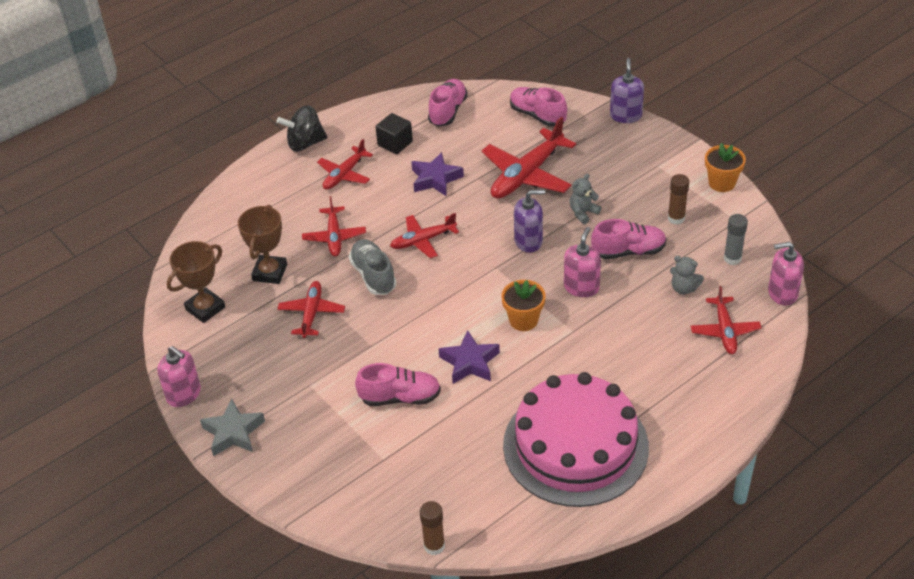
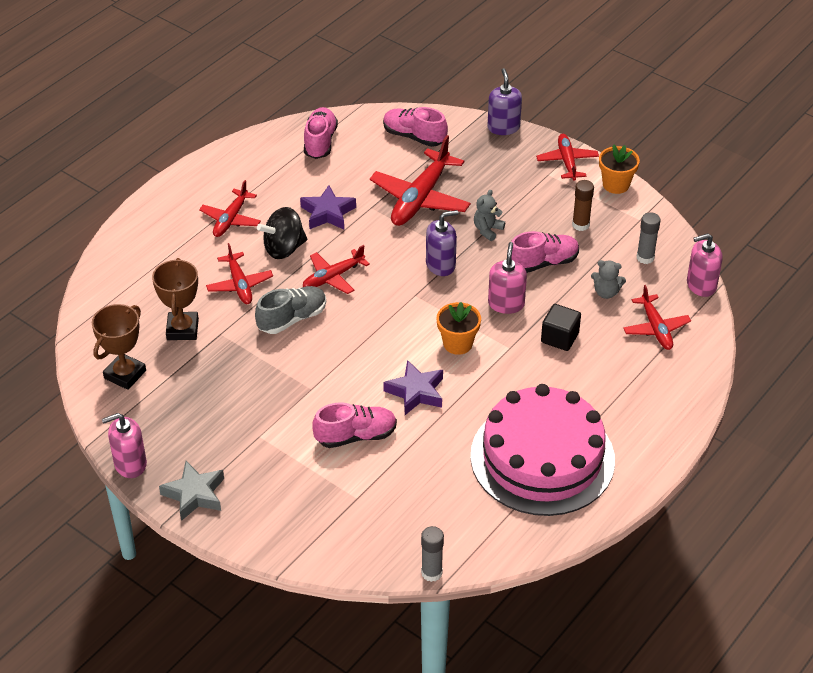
camera: 15 degrees left, 0 degrees up
(184, 394) = (130, 464): pink soap dispenser -> pink soap dispenser turned 135 degrees clockwise
(305, 143) = (179, 192): black spinning top -> black spinning top (284, 249)
(311, 313) = (239, 365): red plane -> red plane (567, 162)
(373, 275) = (292, 319): grey shoe -> grey shoe turned 90 degrees clockwise
(395, 143) = (274, 181): black cube -> black cube (559, 338)
(434, 546) = (431, 573): brown glue stick -> grey glue stick

